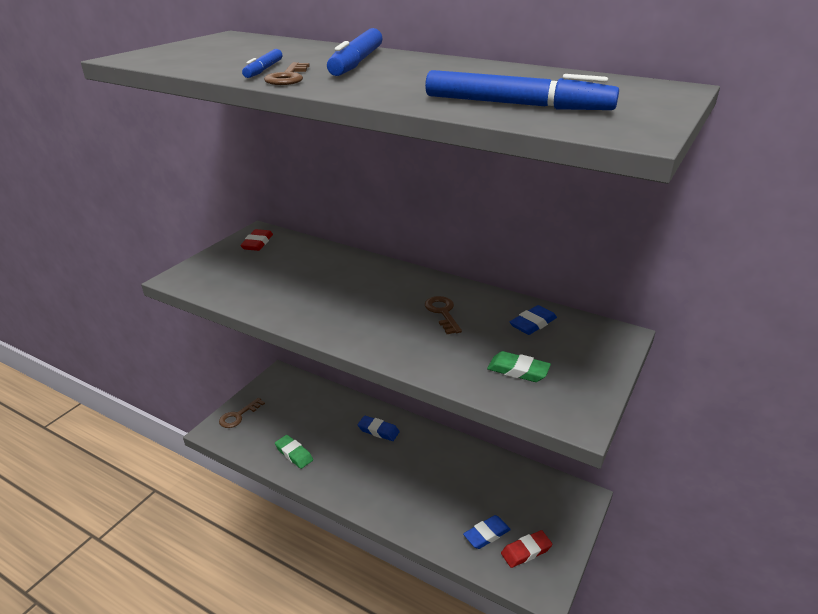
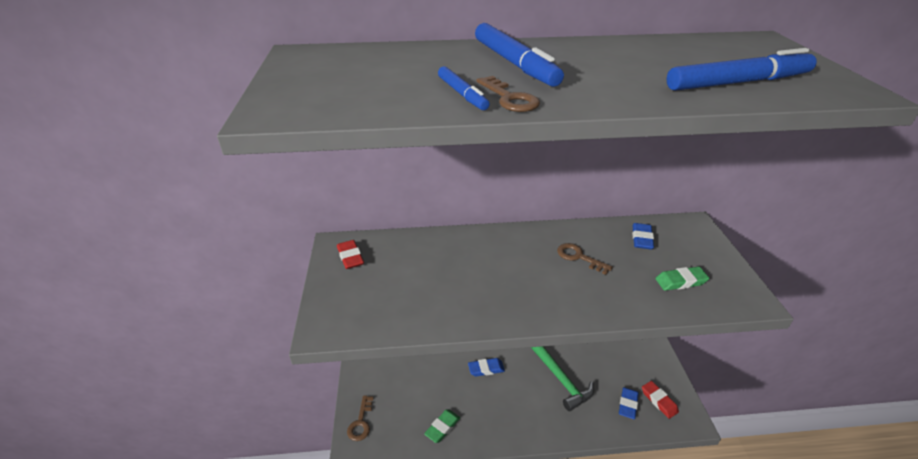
camera: 35 degrees left, 5 degrees up
(294, 454) = (442, 427): green eraser -> green eraser turned 60 degrees counterclockwise
(440, 475) = (560, 379): none -> green hammer
(526, 551) = (659, 401): red eraser -> red eraser turned 60 degrees counterclockwise

